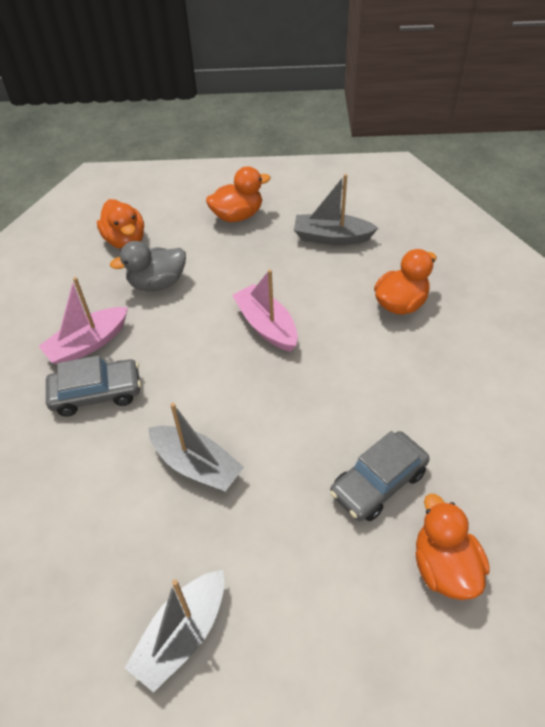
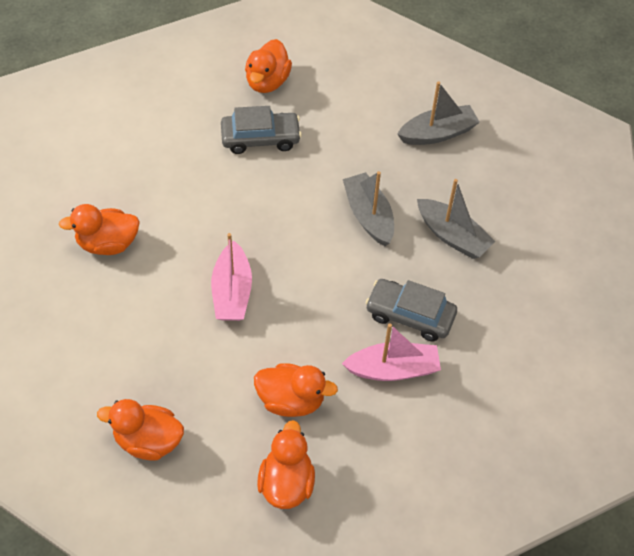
camera: 150 degrees left, 5 degrees up
(157, 283) = (291, 400): grey duck -> orange duck
(331, 237) = (88, 348): grey boat -> grey boat (452, 236)

